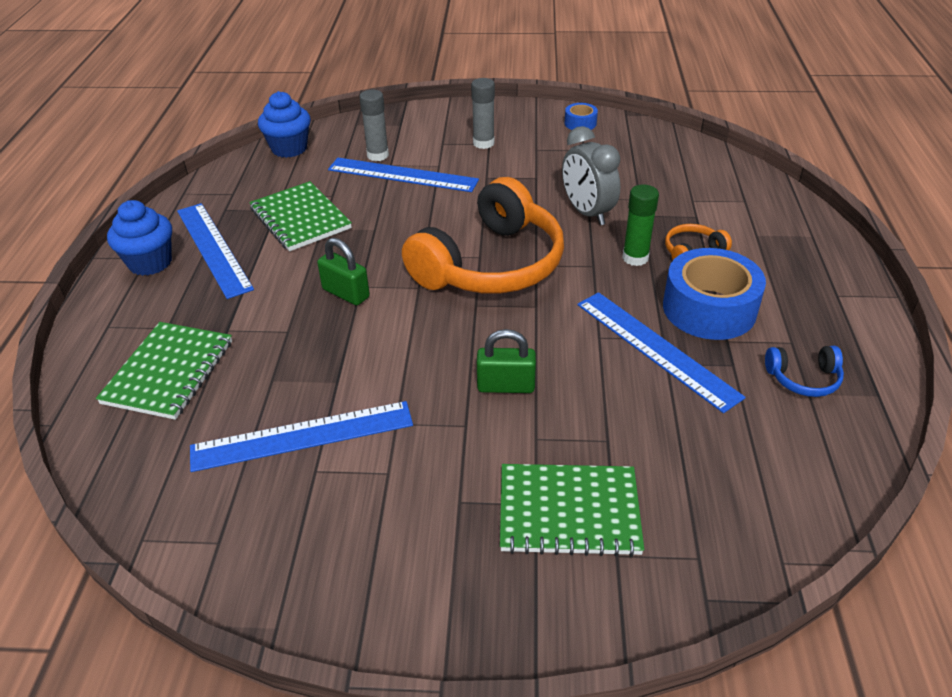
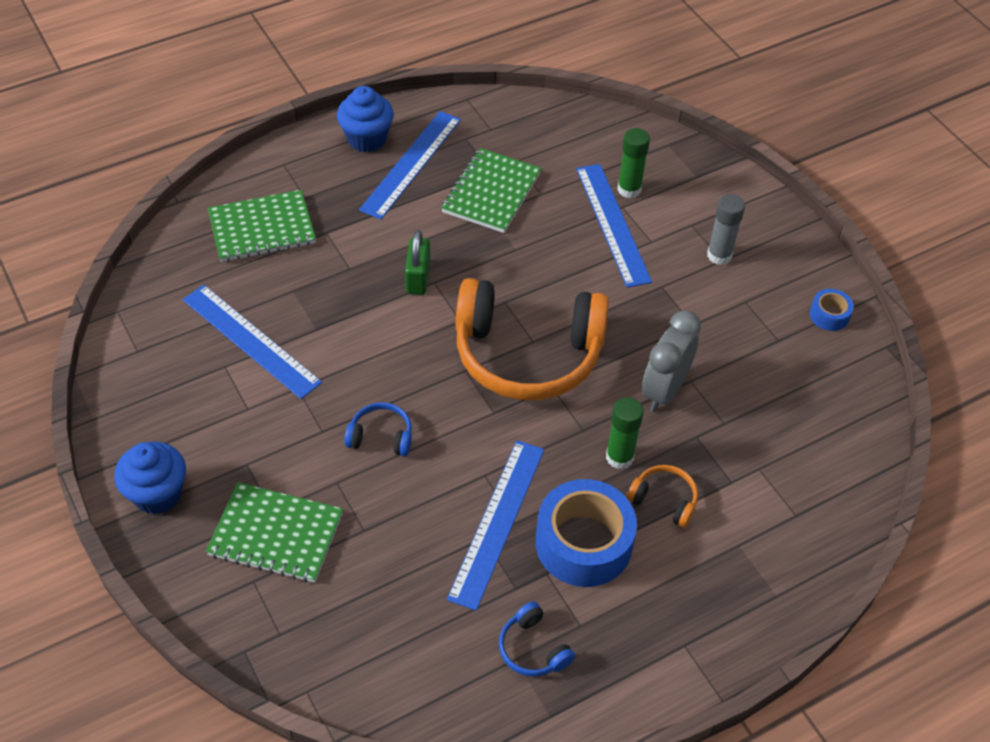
camera: 55 degrees right, 10 degrees up
(289, 148) = (587, 123): blue cupcake -> blue cupcake (157, 494)
(378, 155) = (629, 189): grey glue stick -> green glue stick
(506, 386) = (381, 436): green padlock -> blue headphones
(569, 511) = (276, 534): green notebook -> green notebook turned 45 degrees counterclockwise

